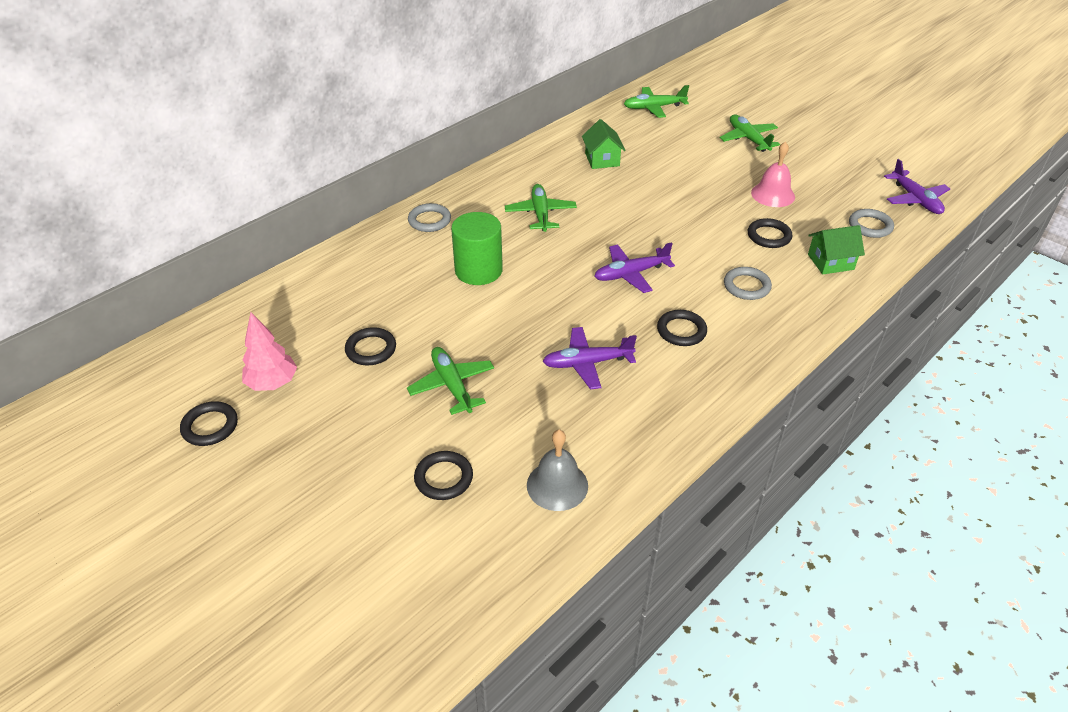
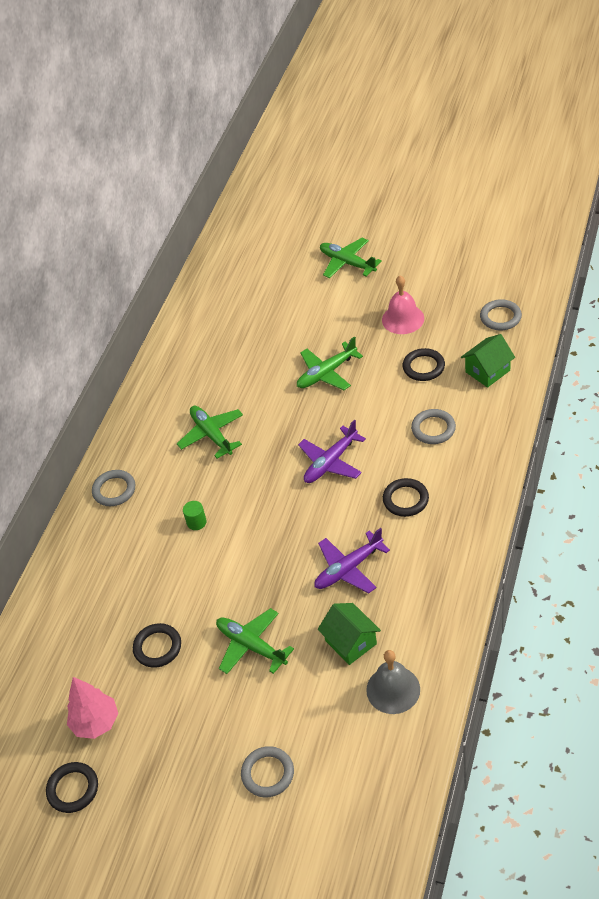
camera: 20 degrees left, 5 degrees up
(384, 500) = (268, 773): none -> grey ring
(443, 478) = (301, 730): black ring -> none
(478, 270) = (196, 522): green cylinder -> green cylinder, size x0.43
(602, 159) = (229, 347): green house -> green house (351, 642)
(654, 107) = (239, 262): green plane -> green plane (326, 373)
(915, 199) = (523, 270): purple plane -> none

